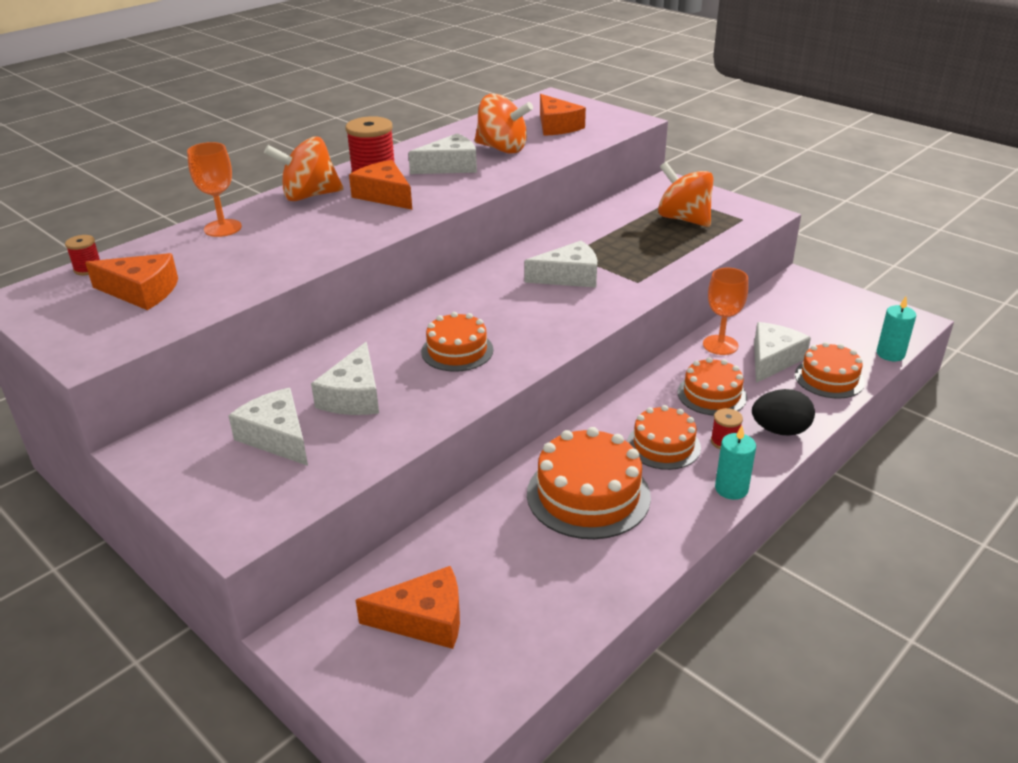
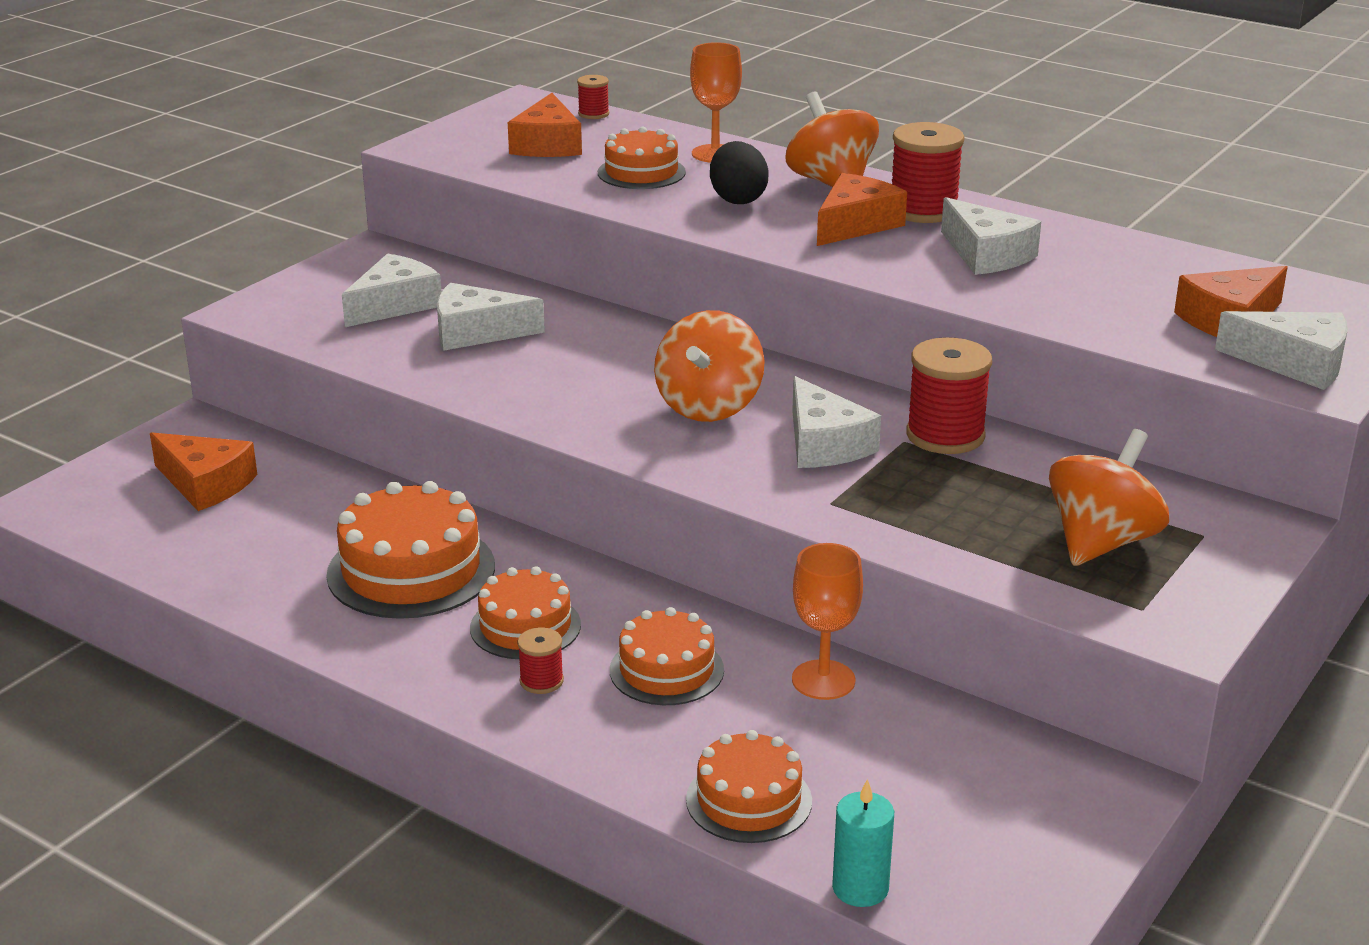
camera: 80 degrees right, 5 degrees down
(424, 619) = (205, 484): orange cheese -> orange cheese turned 45 degrees counterclockwise
(457, 351) = (588, 381): orange cake -> orange cake (641, 172)
(502, 149) = (1086, 285): orange spinning top -> orange spinning top (709, 407)
(567, 242) = (945, 435): none -> red spool
(731, 489) = (429, 686): turquoise candle -> none
(773, 359) = (793, 737): white cheese -> white cheese (1295, 363)
(780, 430) = (579, 736): black egg -> black egg (737, 199)

